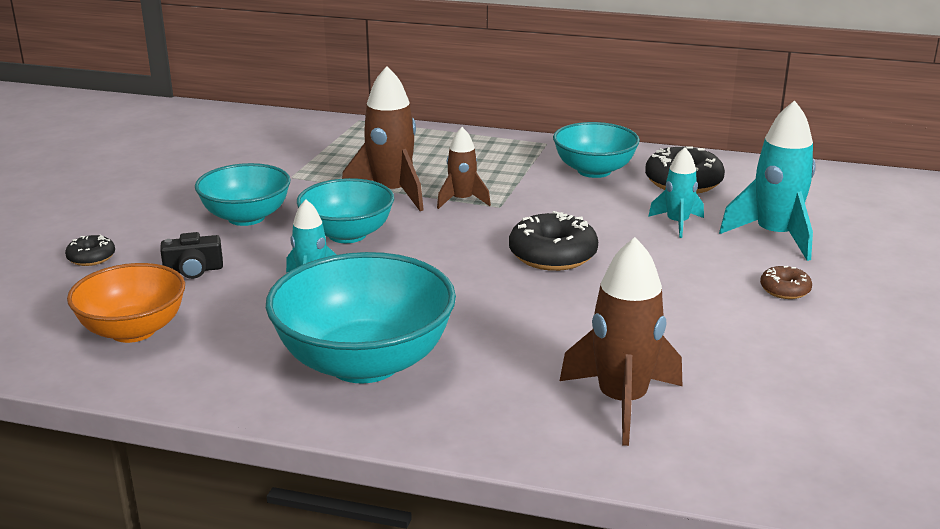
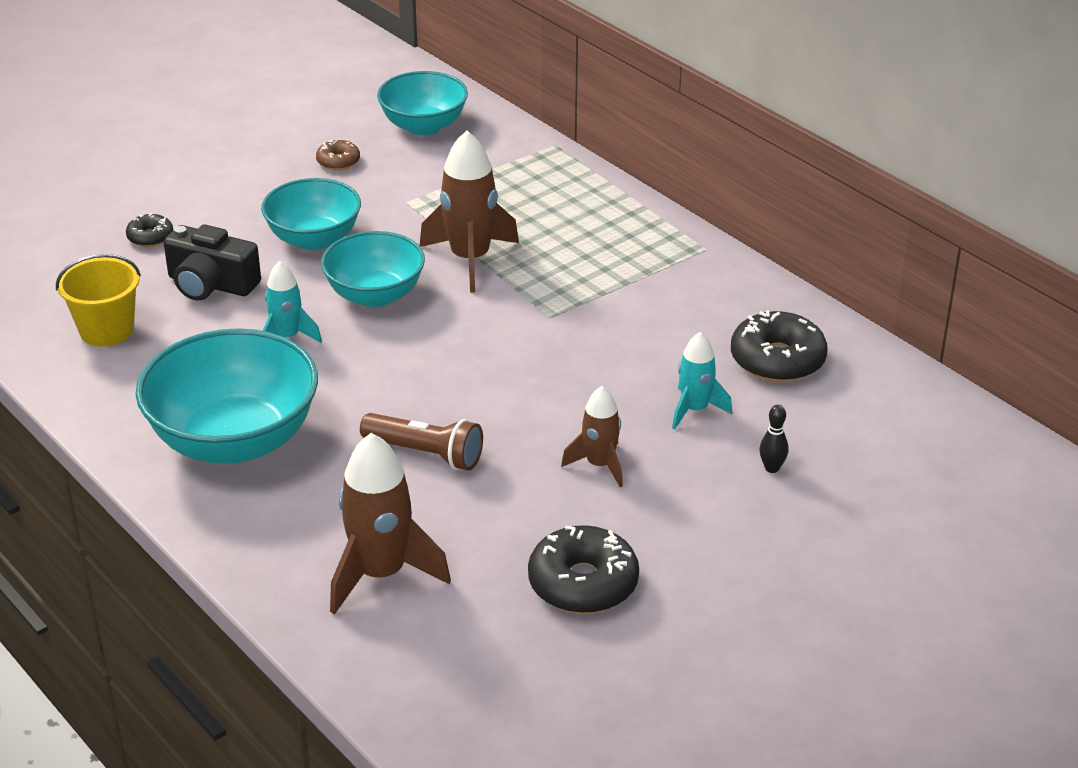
camera: 35 degrees right, 10 degrees up
(133, 330) = (107, 330): orange bowl -> yellow bucket
(193, 270) = (211, 284): black camera -> black camera, size x1.59
(462, 200) = (524, 294): brown rocket -> brown rocket (599, 465)
(535, 313) = (425, 454): none -> brown flashlight
(552, 255) = (523, 396): black donut -> black donut (583, 583)
(594, 171) = (704, 307): turquoise bowl -> turquoise bowl (423, 126)
(775, 236) = (772, 468): turquoise rocket -> black bowling pin
(784, 290) = (686, 533): brown donut -> brown donut (338, 161)

